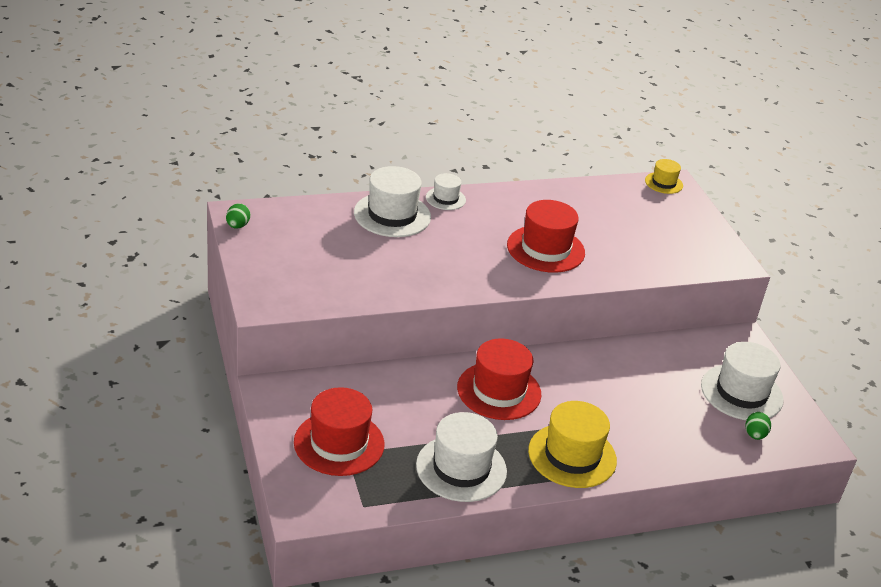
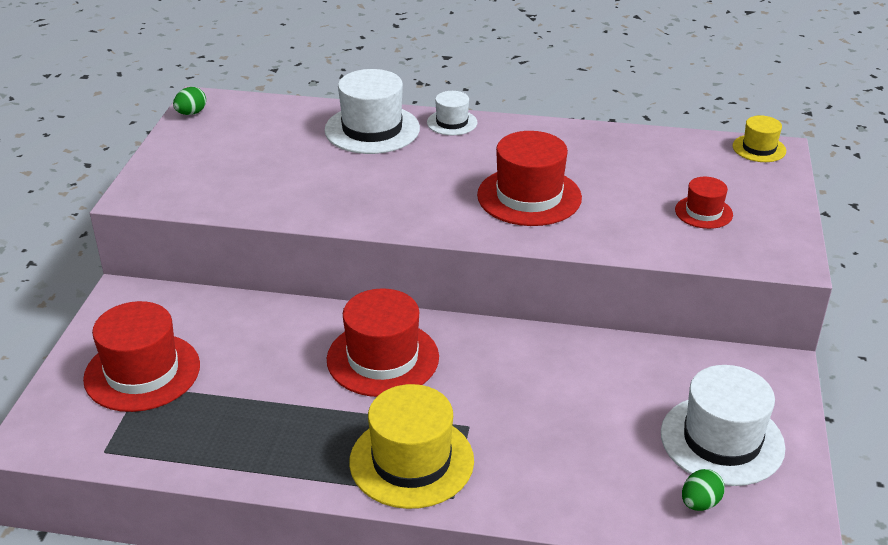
camera: 30 degrees right, 0 degrees up
(461, 468) = (257, 438): white hat -> none
(663, 239) = (703, 212): none -> red hat

